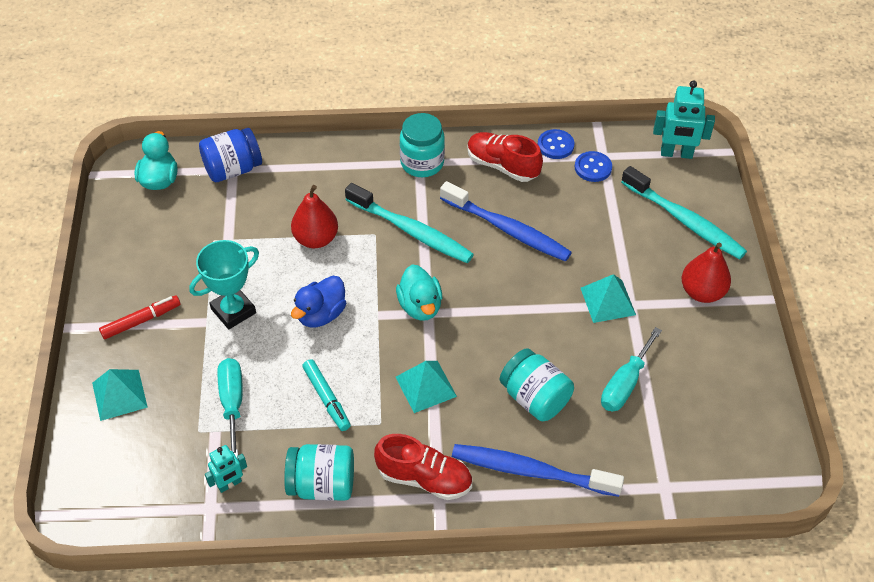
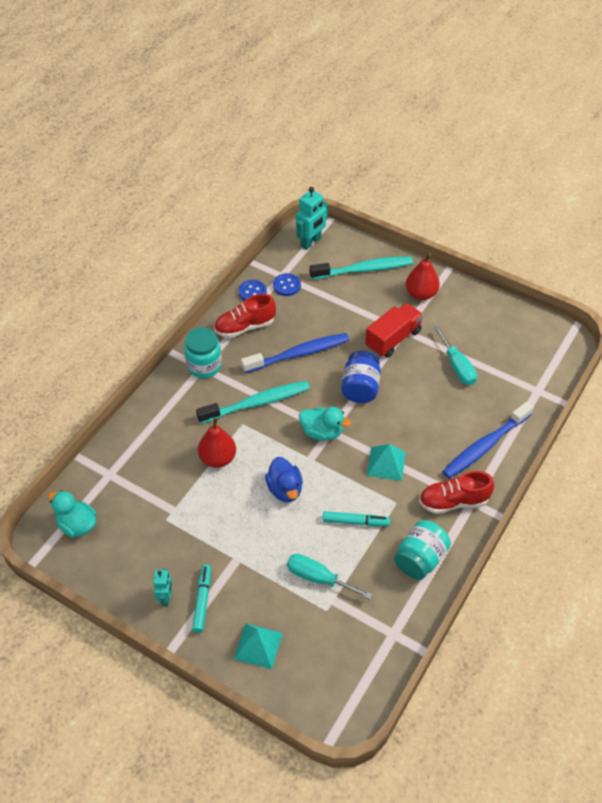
camera: 55 degrees left, 0 degrees up
(141, 321) = (202, 600): red marker -> turquoise marker
(229, 484) = (383, 612): turquoise robot -> turquoise robot (166, 597)
(233, 169) = (110, 474): blue jar -> blue jar (360, 388)
(233, 311) = (240, 538): turquoise trophy -> none
(424, 478) = (453, 501): red shoe -> red shoe turned 150 degrees counterclockwise
(534, 398) = (435, 414): turquoise jar -> none
(607, 301) = (393, 339): turquoise pyramid -> red truck

